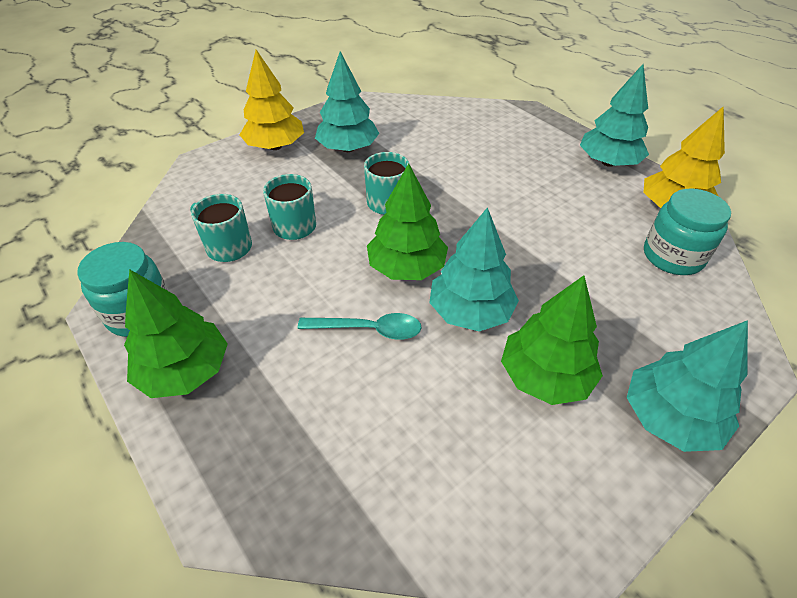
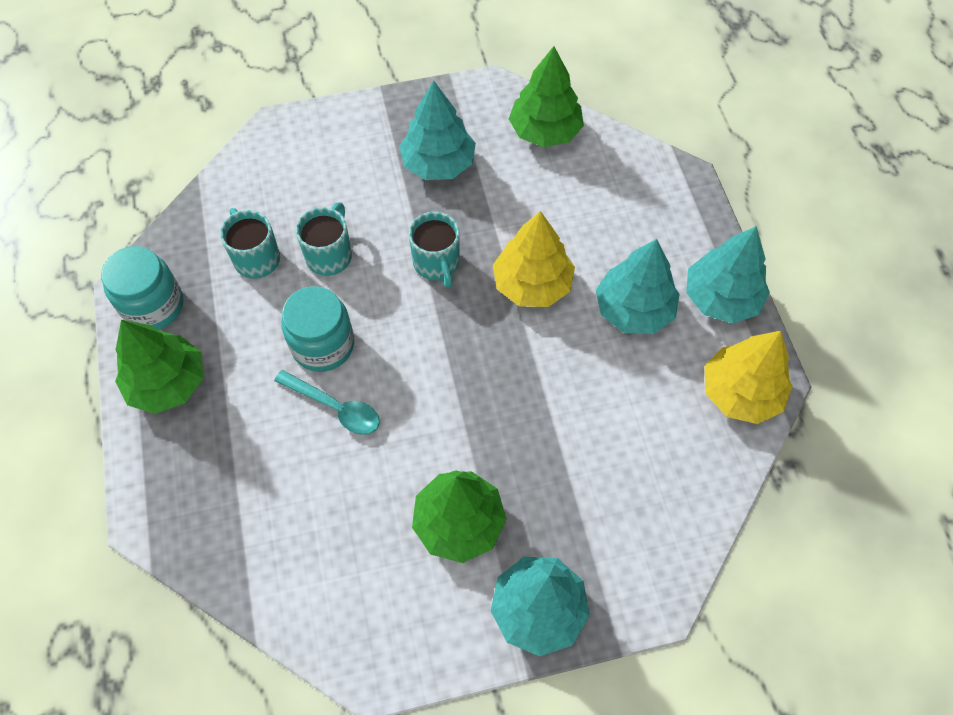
camera: 25 degrees right, 15 degrees up
(275, 146) = (363, 131): yellow tree -> yellow tree (532, 284)
(406, 267) = (408, 352): green tree -> green tree (545, 131)
(470, 312) = (436, 428): turquoise tree -> turquoise tree (633, 309)
(672, 256) = (686, 452): turquoise jar -> turquoise jar (323, 345)

